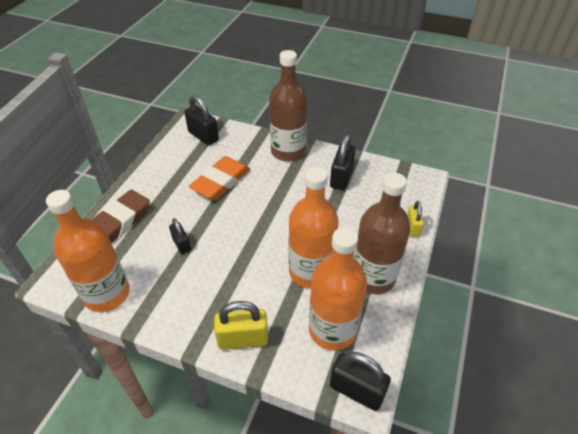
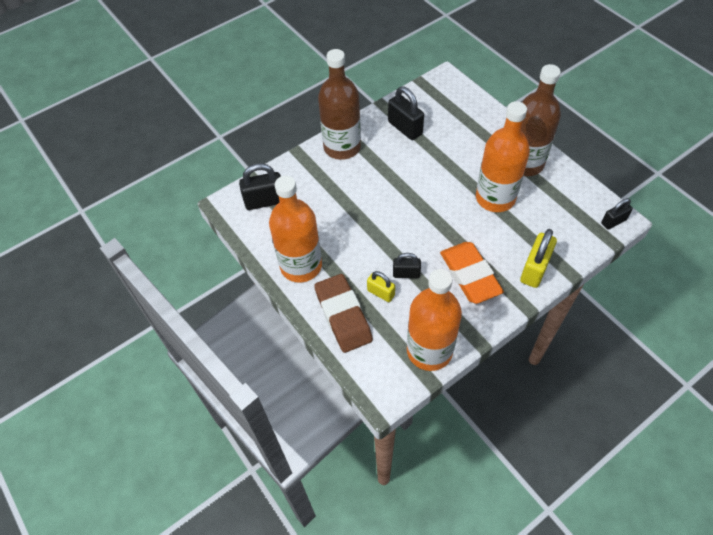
camera: 55 degrees left, 10 degrees up
(221, 182) = (345, 213): orange eraser -> orange eraser (469, 275)
(332, 330) = (557, 211): orange bottle -> orange bottle (301, 266)
(356, 390) = (613, 221): black padlock -> black padlock, size x0.62
(412, 227) = (491, 114): yellow padlock -> yellow padlock (381, 293)

